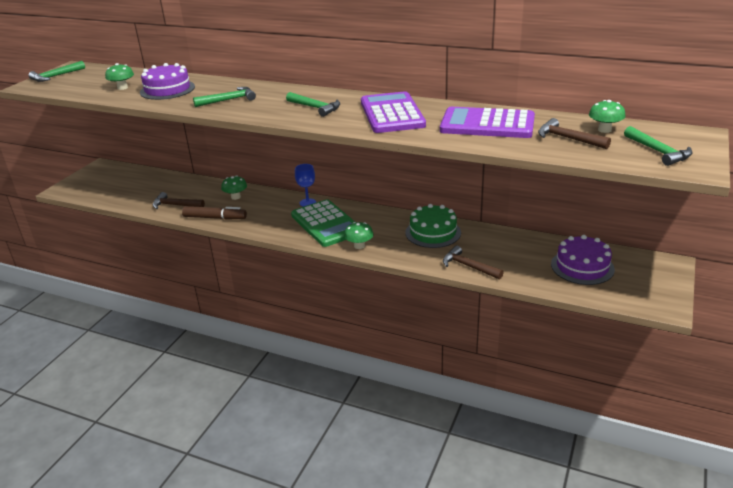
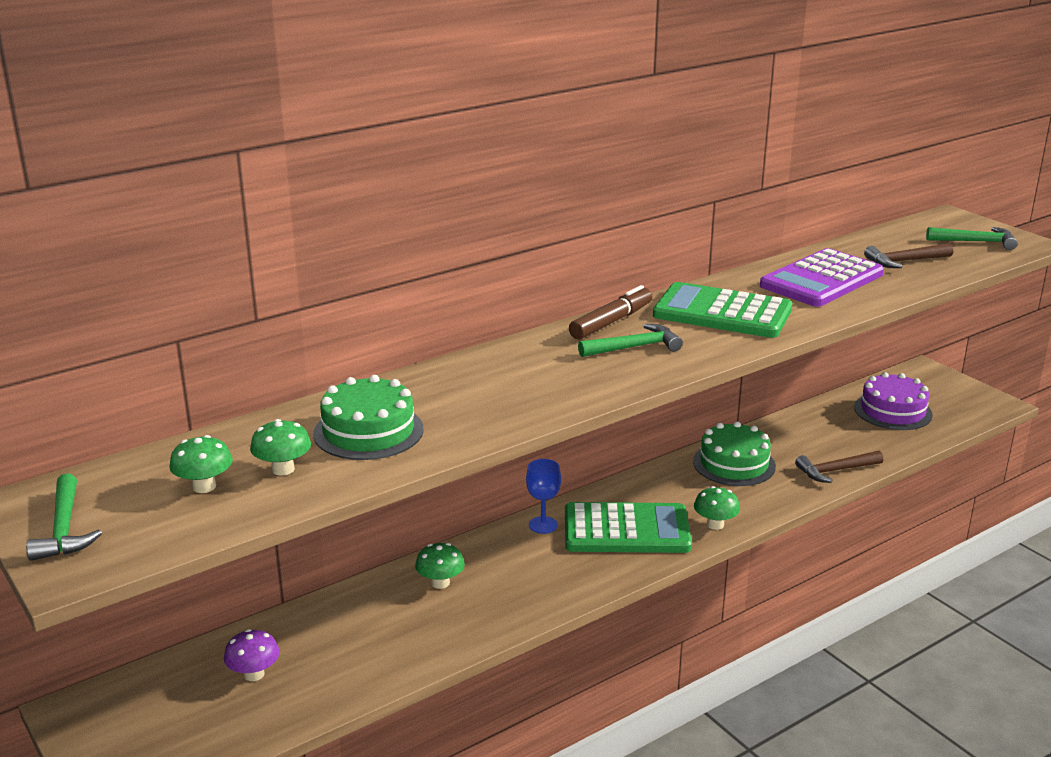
camera: 60 degrees left, 5 degrees down
(142, 186) = (254, 674): none -> purple mushroom
(167, 89) = (368, 431): purple cake -> green cake
(175, 205) = (390, 653): brown hammer -> none
(215, 218) = (491, 622): brown marker -> brown marker (611, 322)
(229, 100) = (507, 394): green hammer -> none
(392, 114) = (722, 312): purple calculator -> green calculator
(604, 130) = (899, 242): green mushroom -> green mushroom (204, 486)

